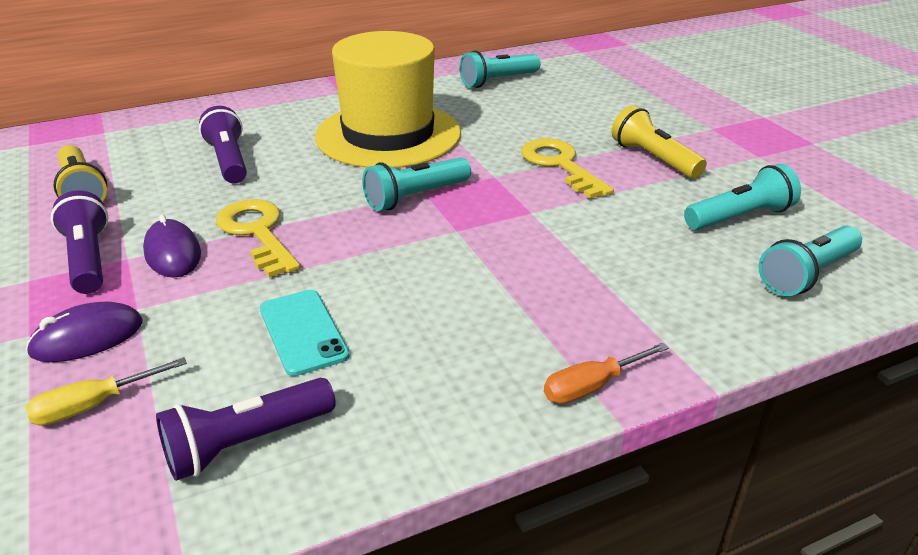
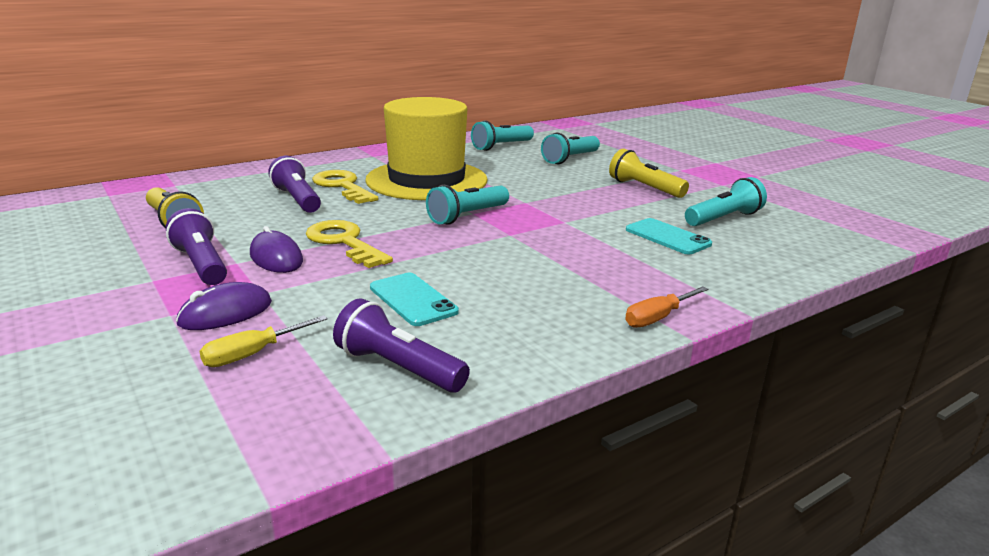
camera: 10 degrees left, 10 degrees down
(246, 443) = (398, 368): purple flashlight -> purple flashlight turned 75 degrees clockwise
(560, 165) = (574, 194): yellow key -> yellow key (342, 186)
(654, 245) = (667, 237): none -> turquoise phone
(807, 275) = (787, 248): turquoise flashlight -> turquoise flashlight (570, 159)

